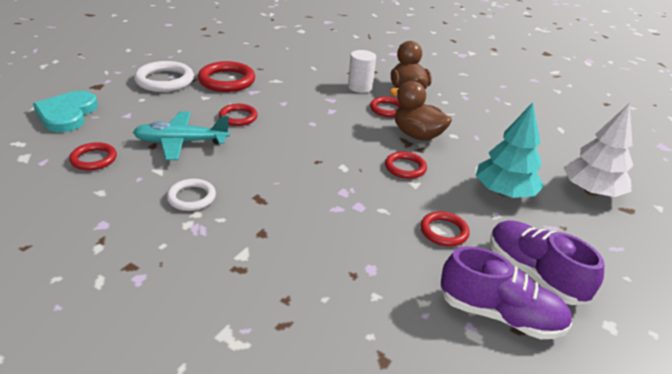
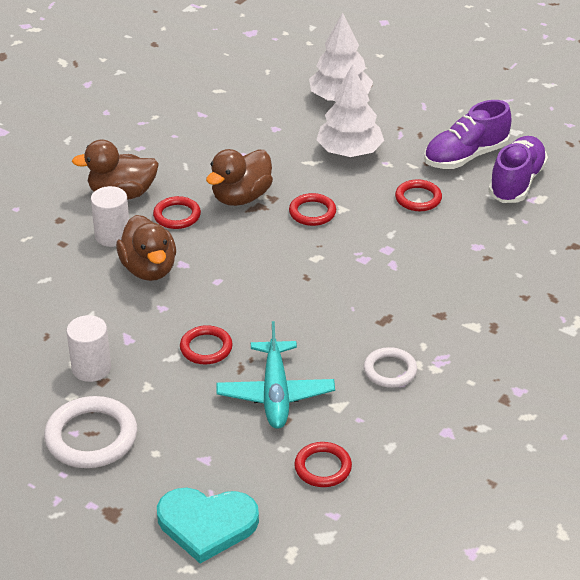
camera: 85 degrees left, 5 degrees up
(227, 80) = (91, 368): red ring -> white cylinder
(325, 99) = (149, 269): none -> brown duck
(504, 192) = (349, 152): turquoise tree -> white tree

